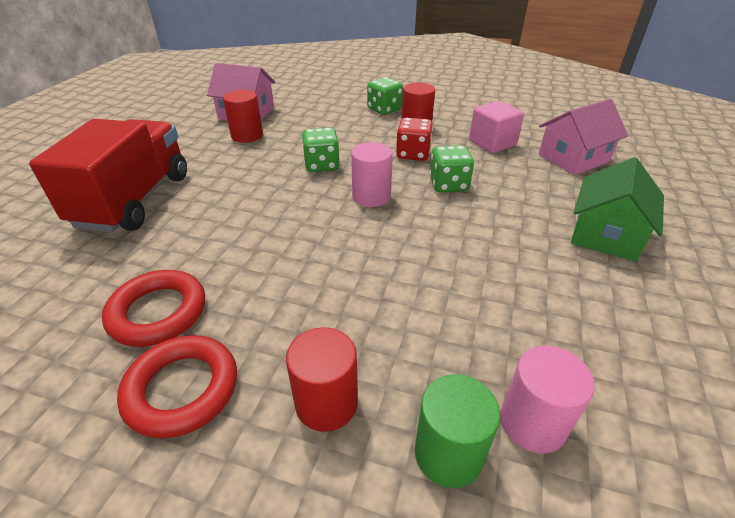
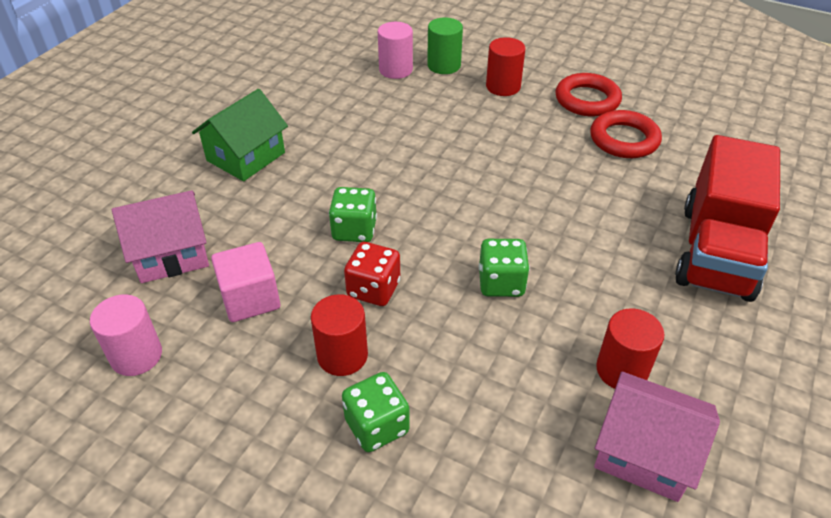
camera: 170 degrees left, 5 degrees up
(371, 196) = (447, 224): pink cylinder -> pink cylinder (136, 356)

